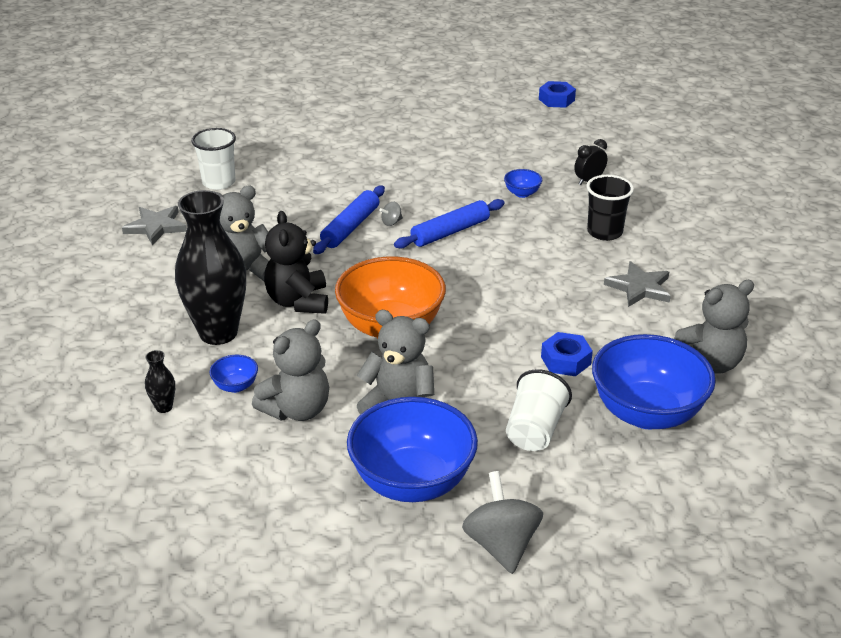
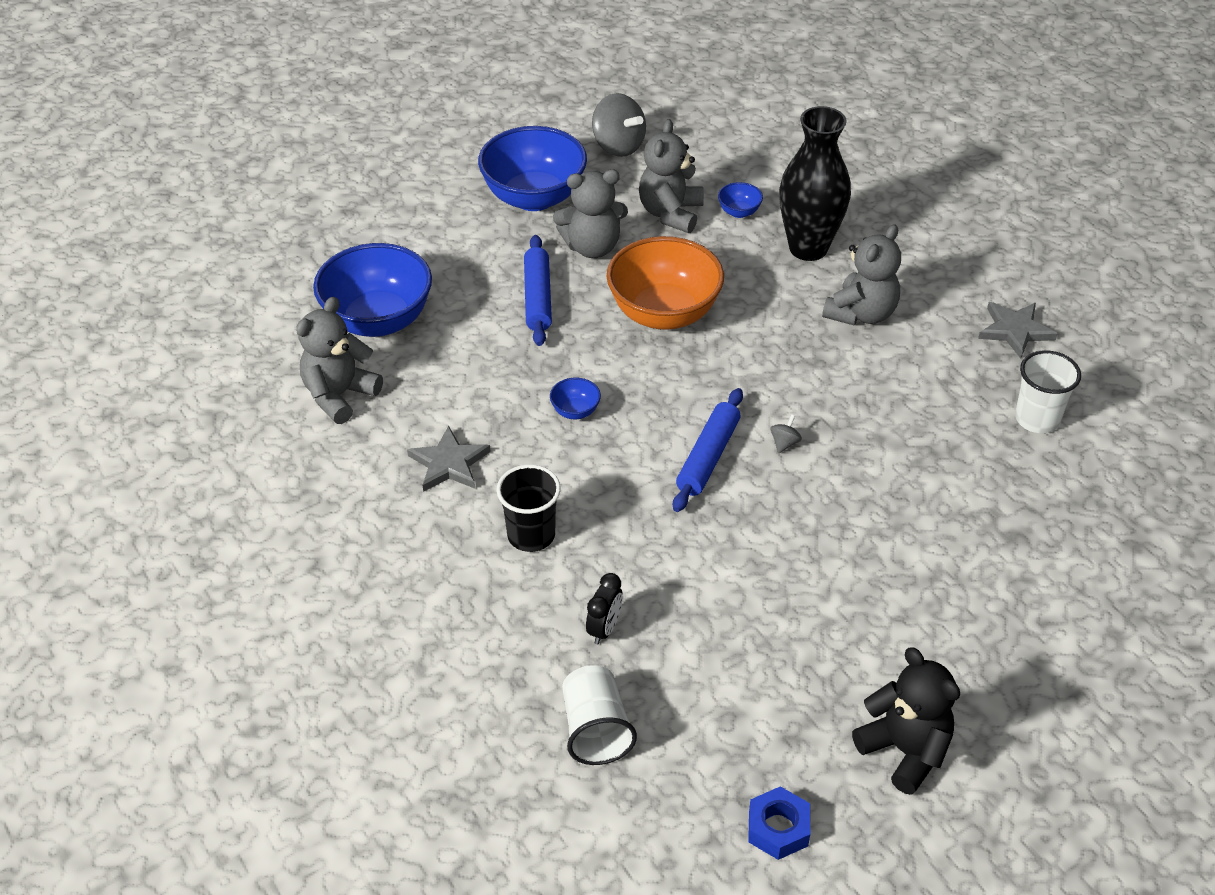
camera: 150 degrees right, 10 degrees up
(164, 407) = (773, 177): black vase -> none
(298, 301) = (775, 305): black teddy bear -> black teddy bear (905, 750)
(350, 227) = (821, 416): blue rolling pin -> blue rolling pin (537, 298)
(501, 544) = (440, 183): grey spinning top -> grey spinning top (618, 146)
(522, 193) = (674, 562): blue bowl -> blue bowl (575, 411)
(534, 430) = (466, 270): white cup -> white cup (595, 730)
(565, 360) = (478, 344): blue nut -> none

